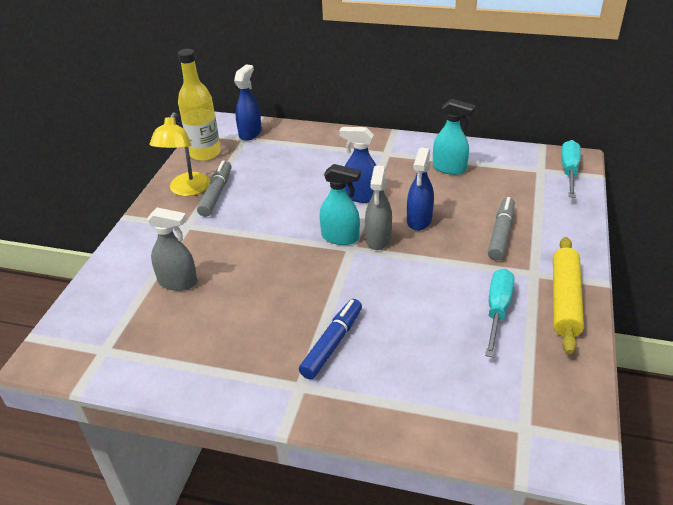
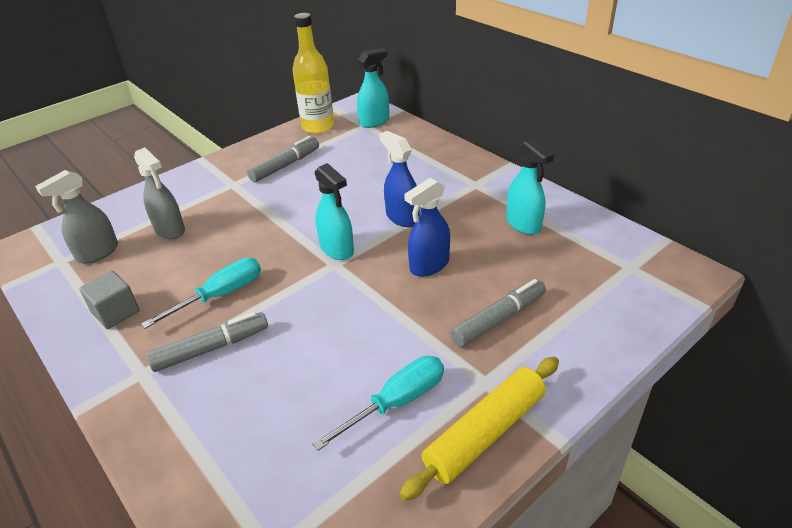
camera: 35 degrees right, 0 degrees up
(187, 190) = (267, 153): yellow lamp -> none
(217, 360) = (116, 312): none -> grey cube
(250, 133) = (374, 122): blue spray bottle -> turquoise spray bottle
(332, 343) = (211, 348): blue marker -> grey marker
(378, 239) = (368, 266): grey spray bottle -> grey spray bottle (97, 253)
(569, 171) = (666, 283): turquoise screwdriver -> turquoise screwdriver (220, 295)

